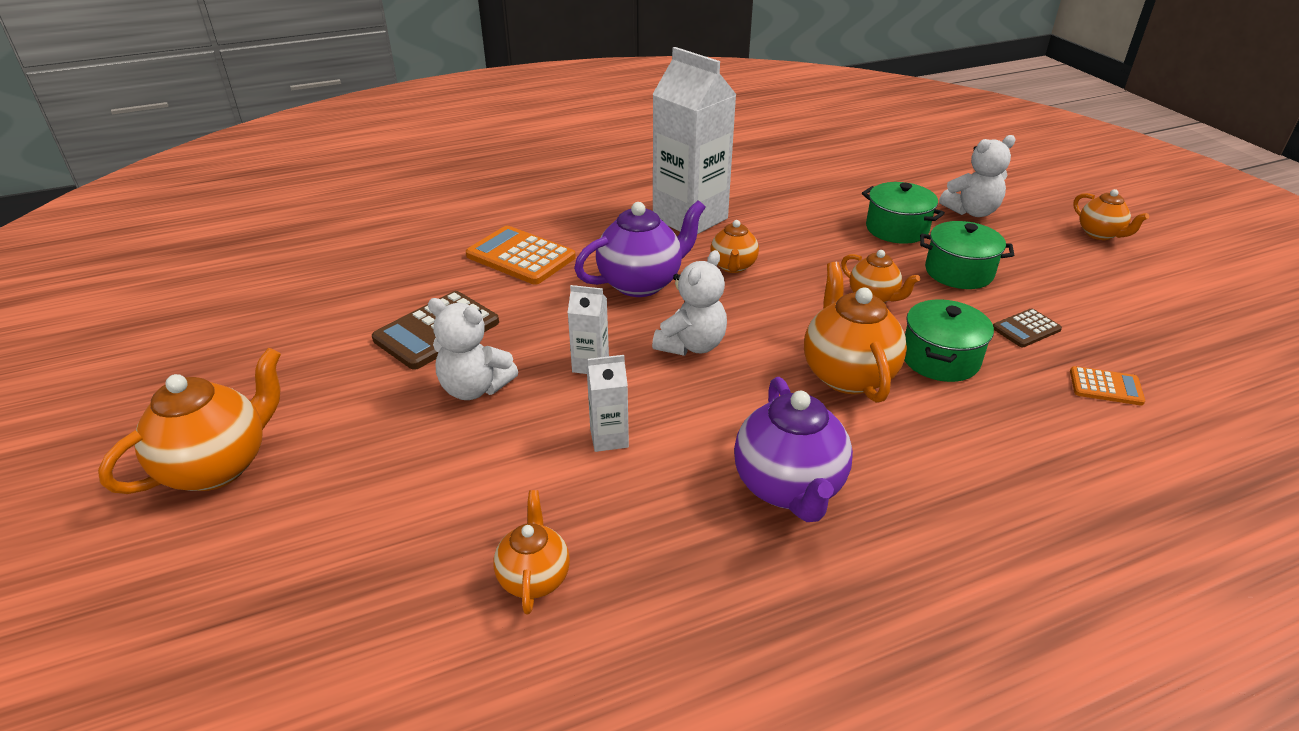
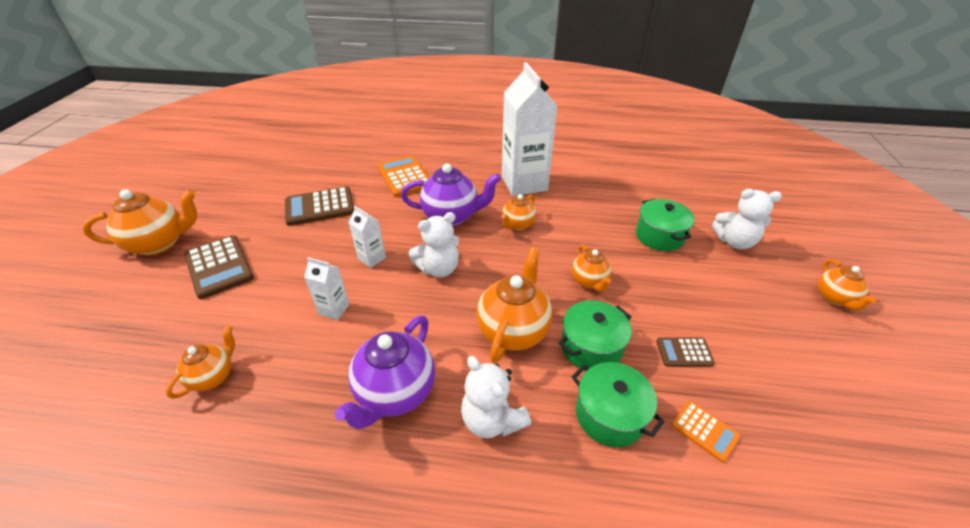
camera: 30 degrees right, 5 degrees up
(369, 456) = (219, 267): none -> brown calculator
(474, 388) = (302, 248): white teddy bear -> white teddy bear (492, 420)
(958, 272) = (674, 286): green pot -> green pot (609, 415)

